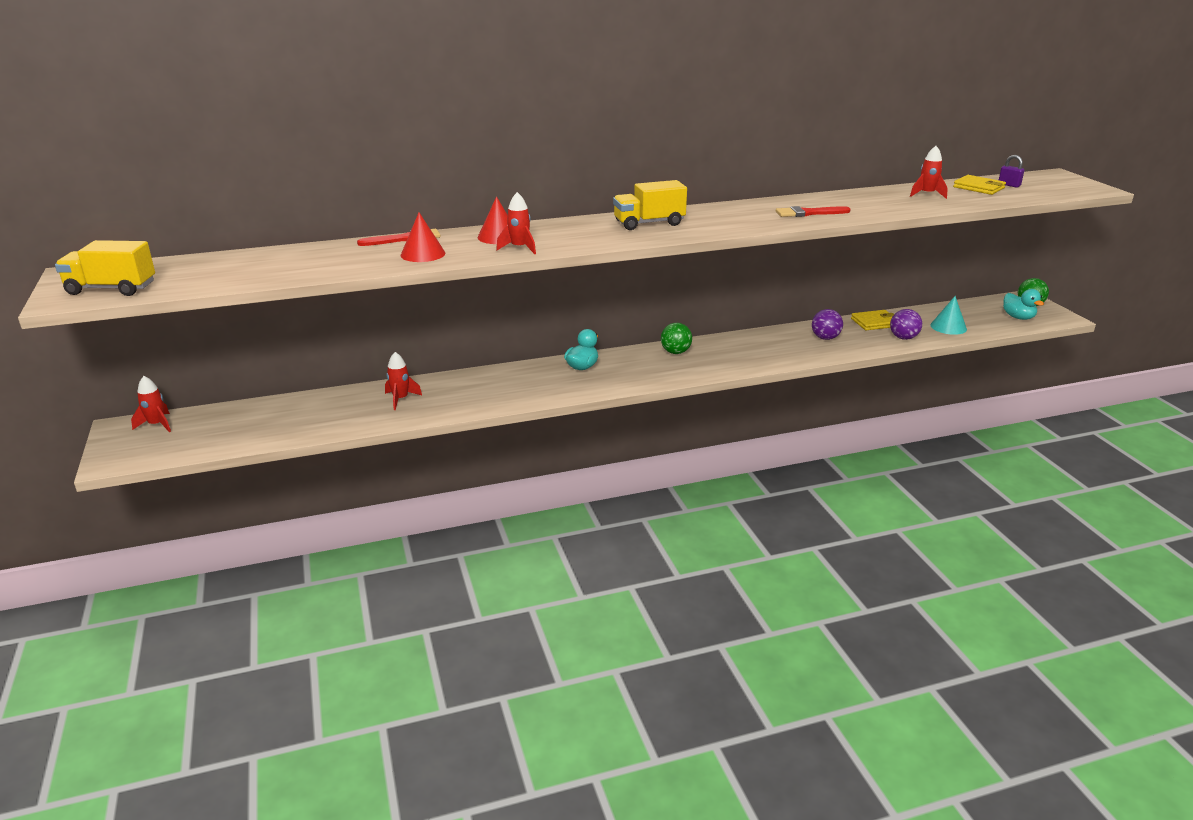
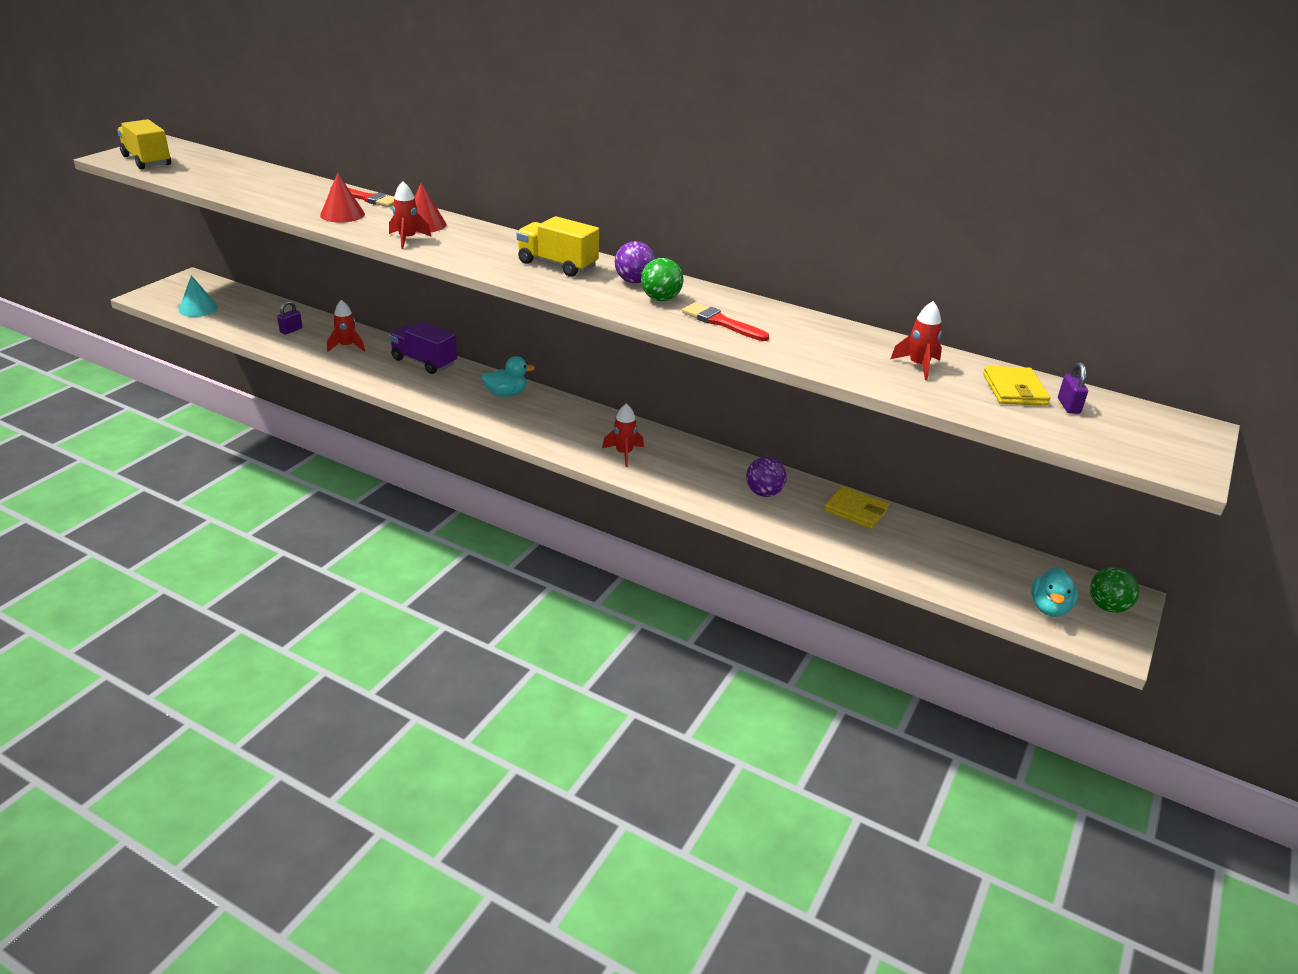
camera: 45 degrees right, 5 degrees up
(157, 425) = (207, 287): red rocket -> red rocket (624, 454)
(326, 413) = (291, 330): none -> purple padlock
(482, 378) = (424, 362): none -> purple truck
(675, 352) = (601, 425): green ball -> green ball (661, 299)
(903, 338) = (845, 541): purple ball -> purple ball (634, 281)
(948, 327) = (928, 563): turquoise cone -> turquoise cone (198, 308)

